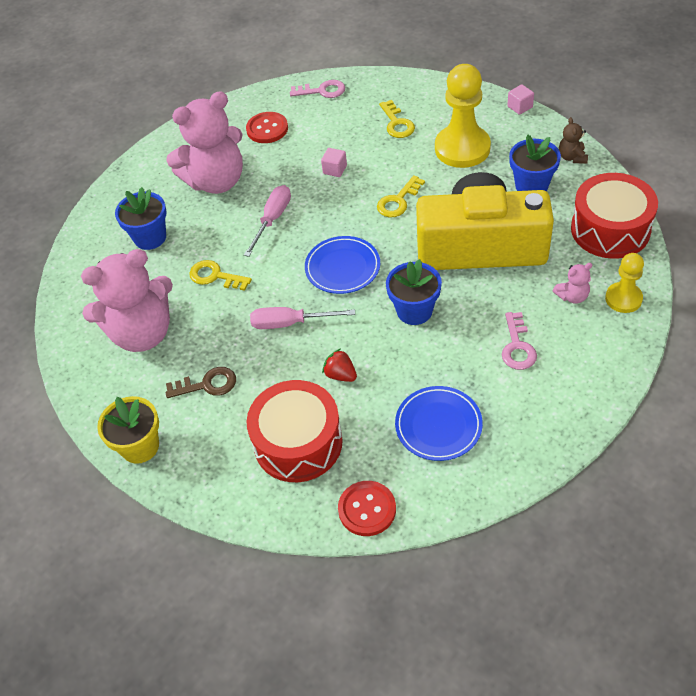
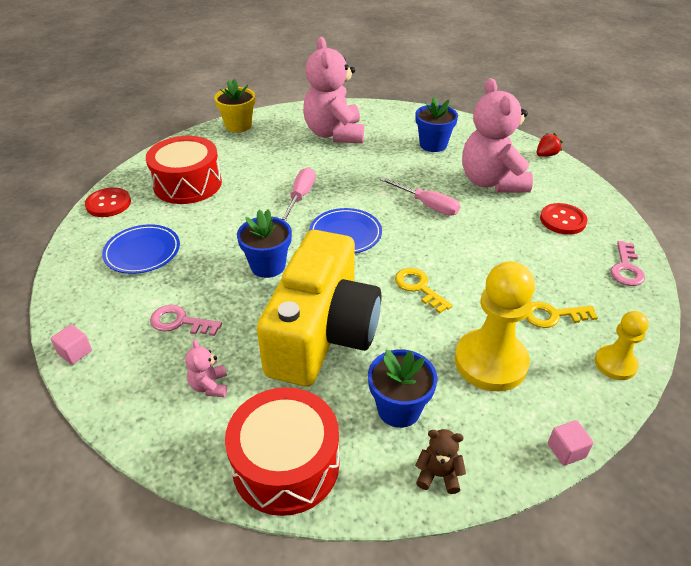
camera: 100 degrees right, 10 degrees down
(207, 384) = (268, 154): brown key -> none
(215, 276) = (373, 169): yellow key -> none
(335, 169) = (484, 253): pink cube -> pink cube (75, 352)
(340, 375) = (231, 212): red strawberry -> red strawberry (546, 155)
(623, 299) = (176, 432): yellow pawn -> yellow pawn (615, 364)

